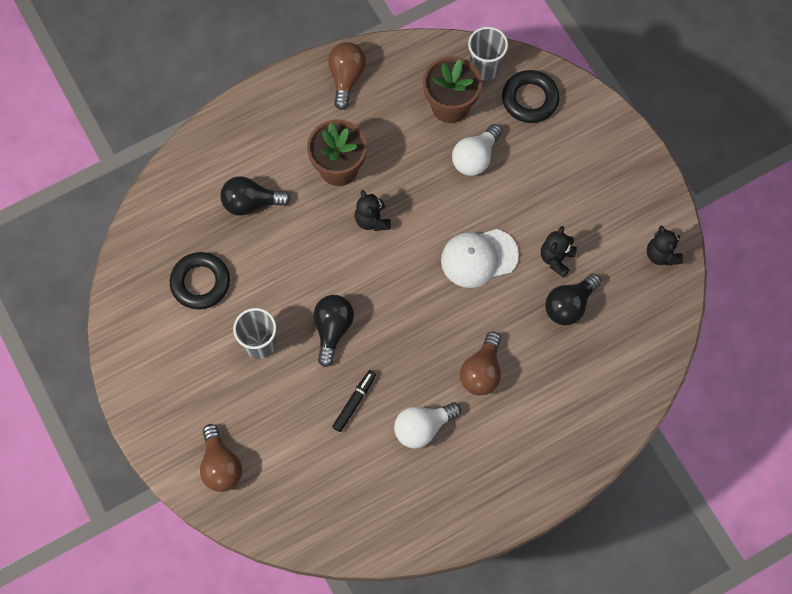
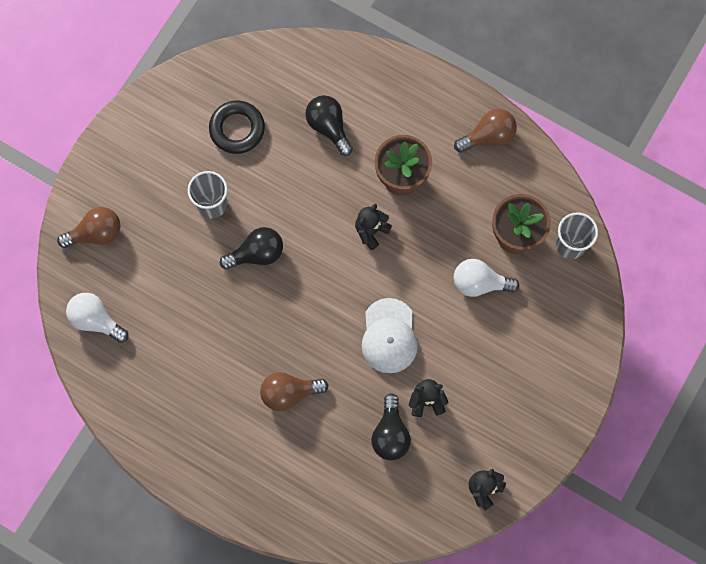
camera: 60 degrees right, 5 degrees up
(220, 466) = (96, 233): brown light bulb -> brown light bulb turned 150 degrees counterclockwise
(354, 402) = (205, 306): black marker -> none
(423, 428) = (214, 372): white light bulb -> white light bulb (96, 320)
(479, 258) = (389, 336): white cap -> white cap turned 135 degrees counterclockwise
(530, 99) = (564, 299): black ring -> none
(569, 305) = (390, 434): black light bulb -> black light bulb turned 105 degrees counterclockwise

